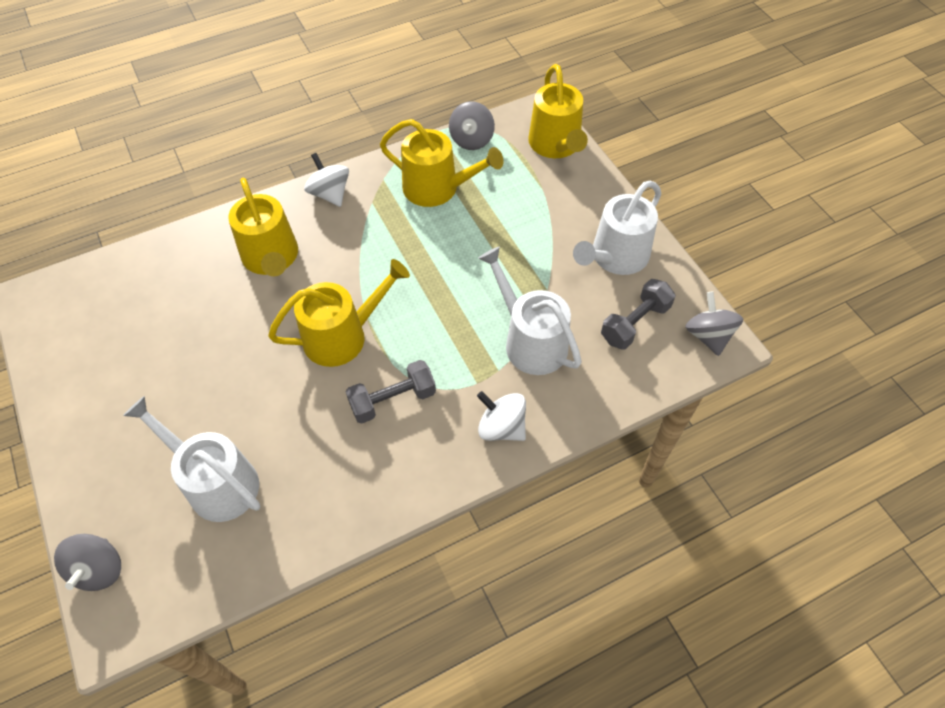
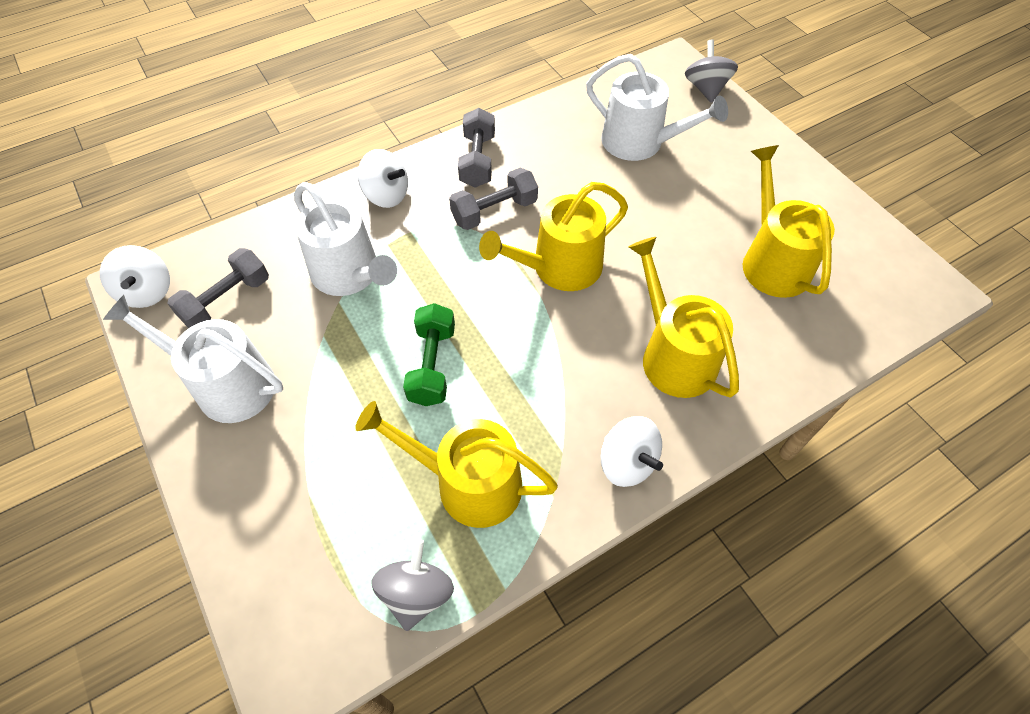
camera: 175 degrees right, 0 degrees up
(403, 468) = (477, 161): none -> grey dumbbell
(459, 262) = (432, 365): none -> green dumbbell
(556, 145) = (272, 590): yellow watering can -> yellow watering can (772, 261)
(615, 257) = (226, 384): white watering can -> white watering can turned 105 degrees counterclockwise
(708, 335) = (147, 292): grey spinning top -> white spinning top

